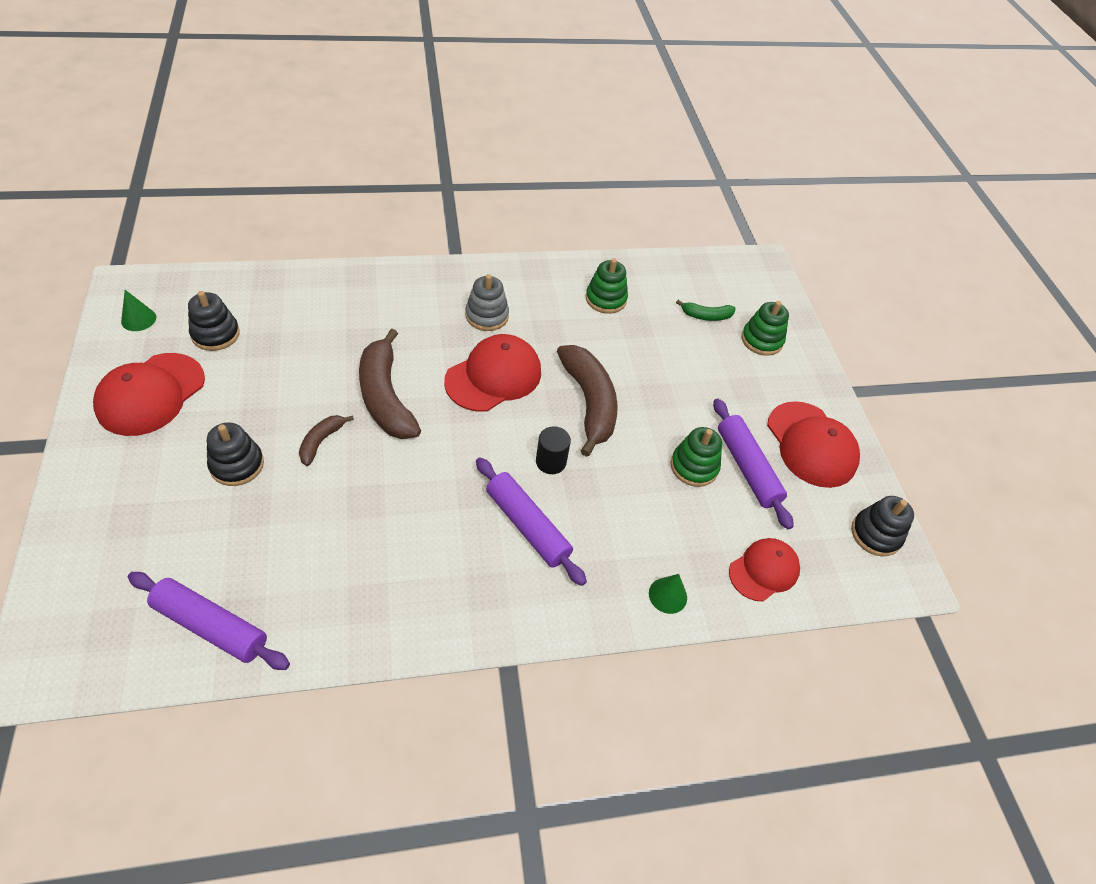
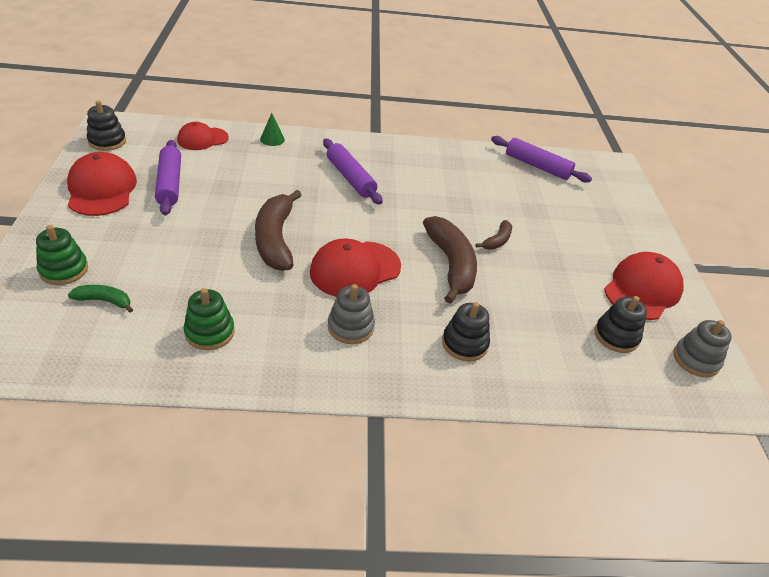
camera: 170 degrees left, 10 degrees down
(138, 319) = (696, 359): green cone -> grey stacking toy
(237, 465) = (554, 235): black stacking toy -> black stacking toy (464, 343)
(551, 462) = (323, 207): black cylinder -> none
(694, 466) = (212, 190): green stacking toy -> none

